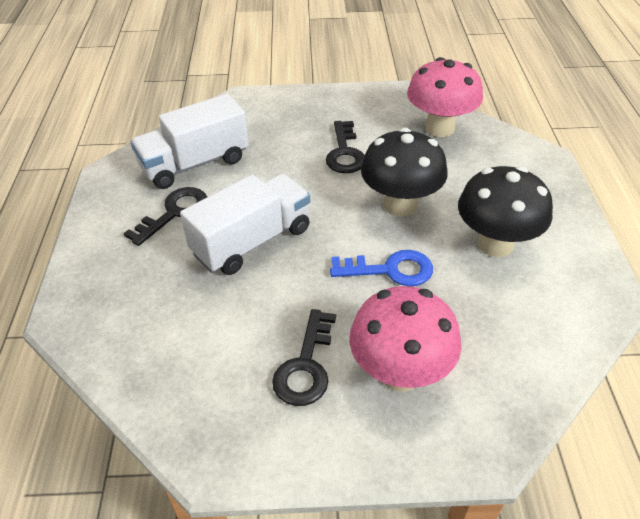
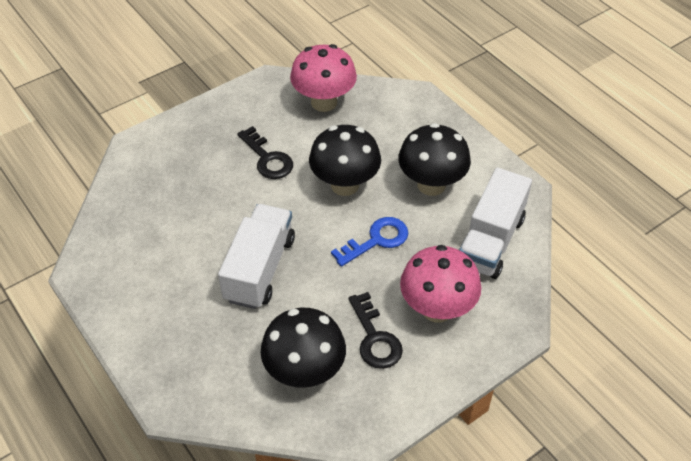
camera: 35 degrees left, 5 degrees up
(174, 213) = (175, 277): black key -> none
(195, 164) = (151, 226): white truck -> white truck (490, 241)
(205, 360) = (305, 372): none -> black mushroom

